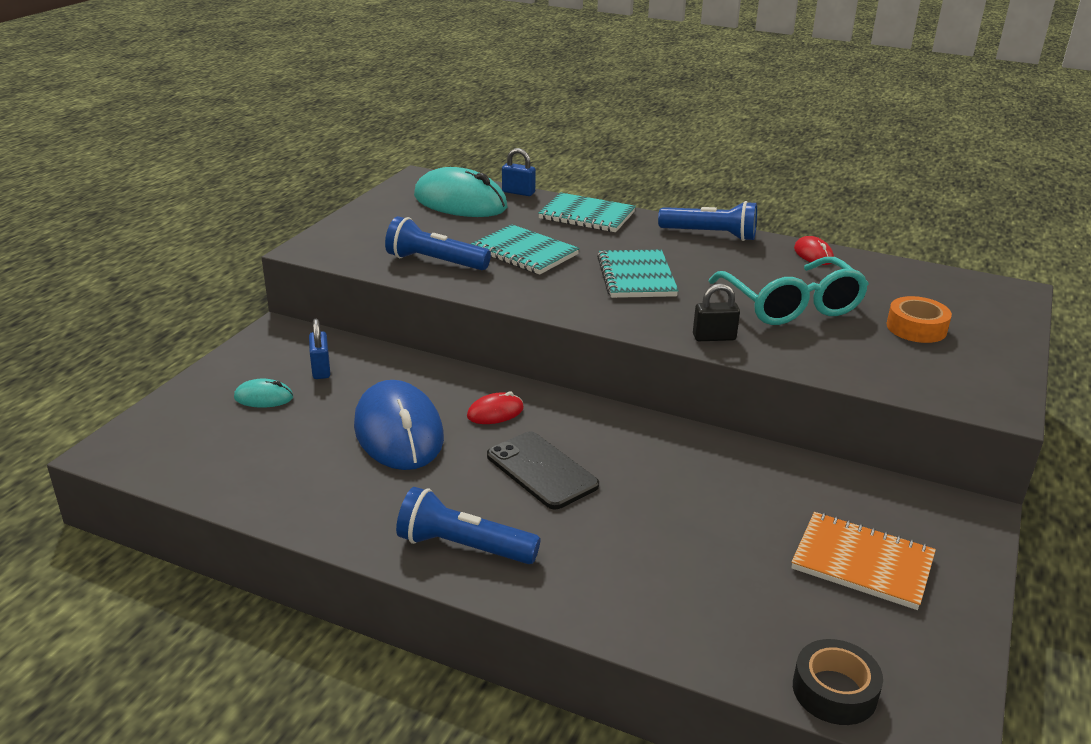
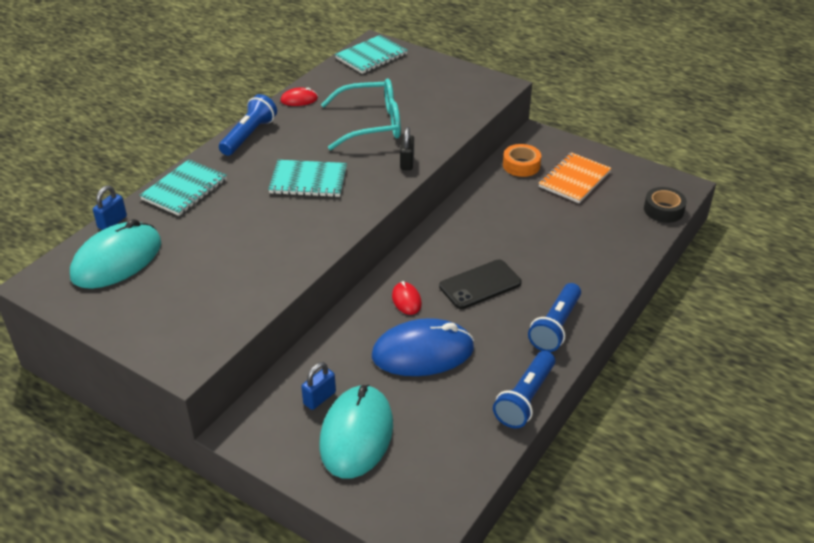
camera: 80 degrees left, 10 degrees up
(264, 397) = (356, 434): turquoise mouse -> turquoise mouse, size x2.20
(321, 369) = (319, 398): blue padlock -> blue padlock turned 45 degrees counterclockwise
(435, 262) = (244, 283): blue flashlight -> blue flashlight (525, 399)
(524, 252) = (245, 231): turquoise notebook -> turquoise notebook (371, 56)
(916, 328) = (412, 87): orange tape -> orange tape (521, 165)

